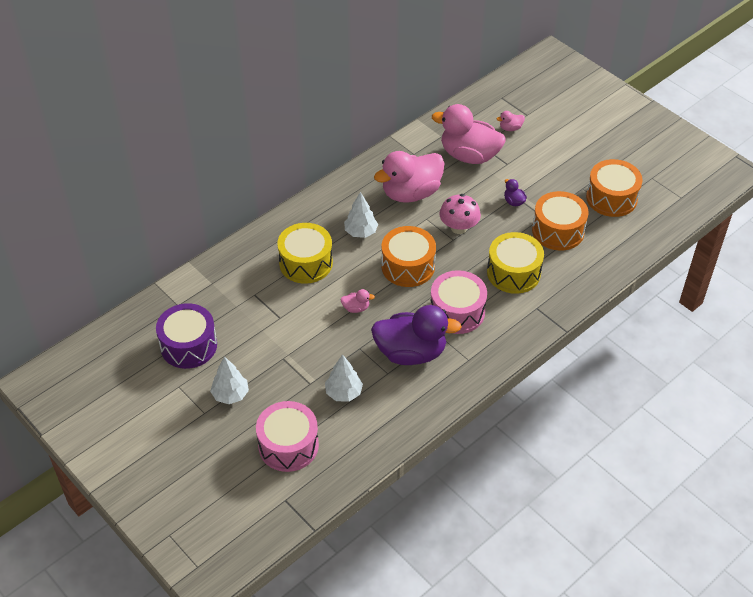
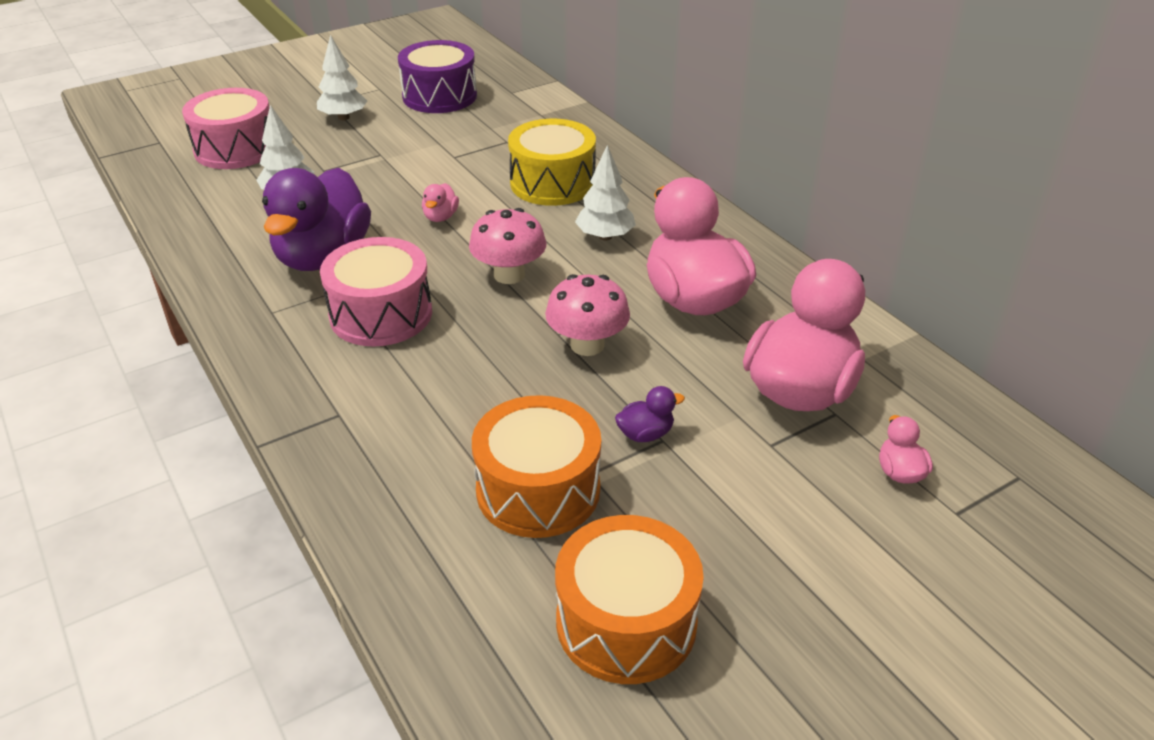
camera: 100 degrees right, 10 degrees down
(408, 266) = (509, 275): orange drum -> pink mushroom
(513, 272) = (442, 398): yellow drum -> none

